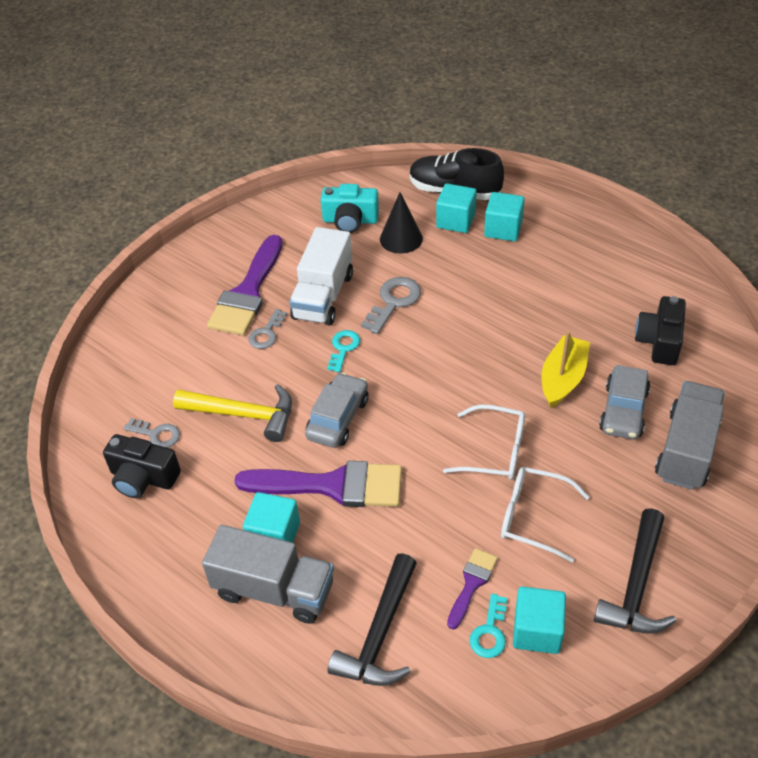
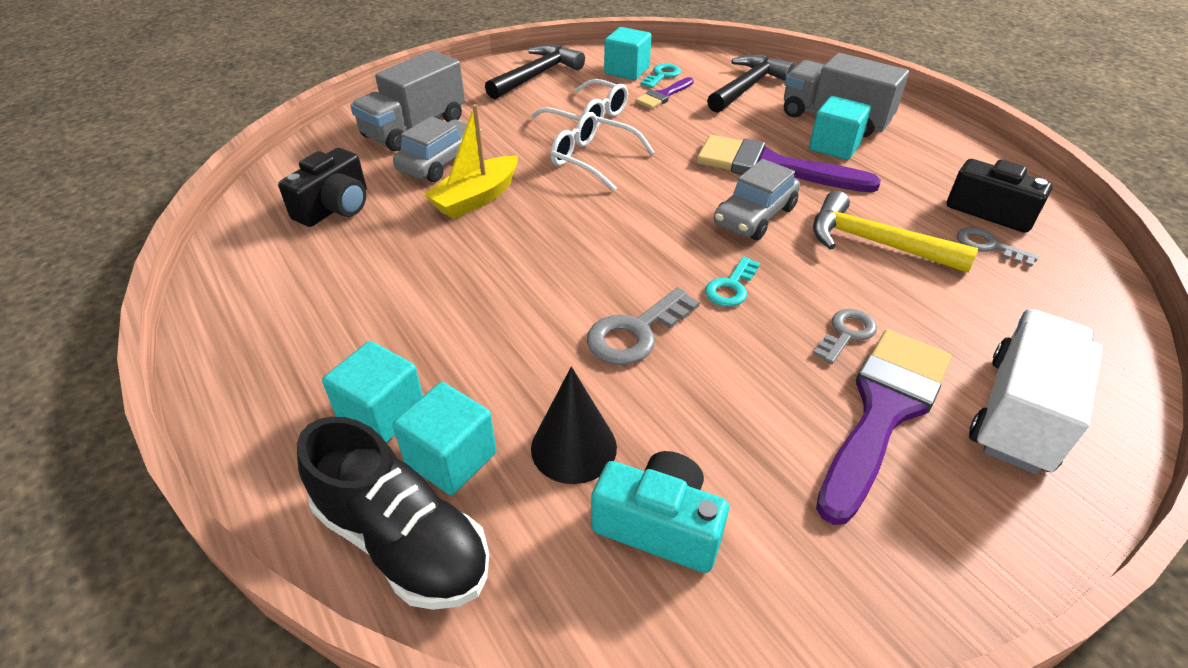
camera: 165 degrees left, 5 degrees down
(323, 296) = (747, 370): white truck -> white truck (1019, 413)

